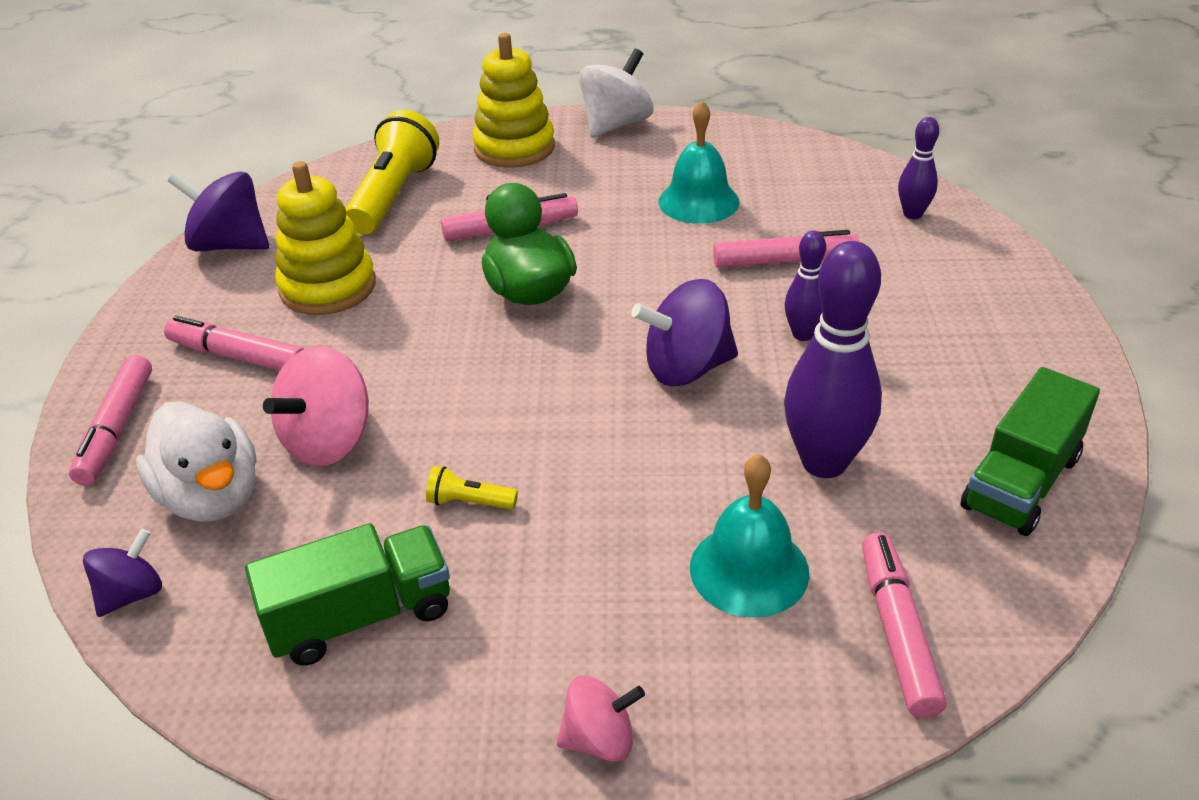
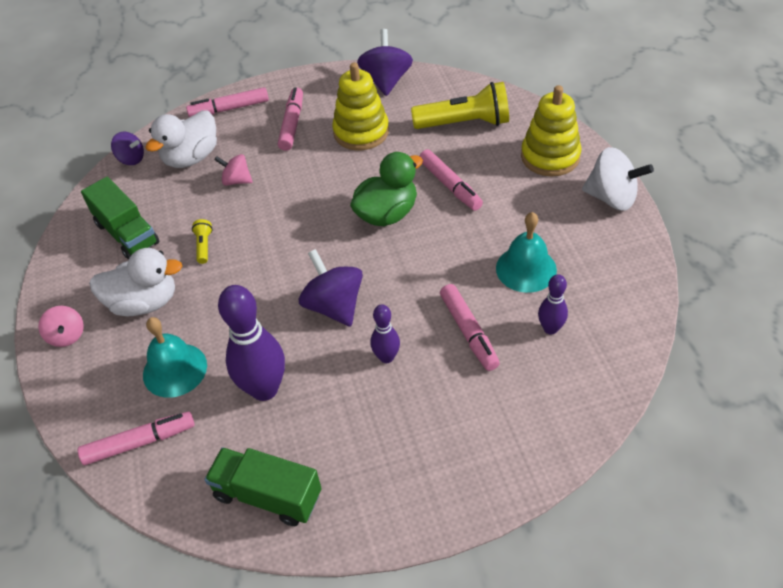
camera: 75 degrees right, 10 degrees up
(329, 441) = (237, 181): pink spinning top -> pink spinning top, size x0.59
(568, 601) = (144, 302): none -> white duck
(912, 214) = (567, 400): purple bowling pin -> purple bowling pin (550, 328)

